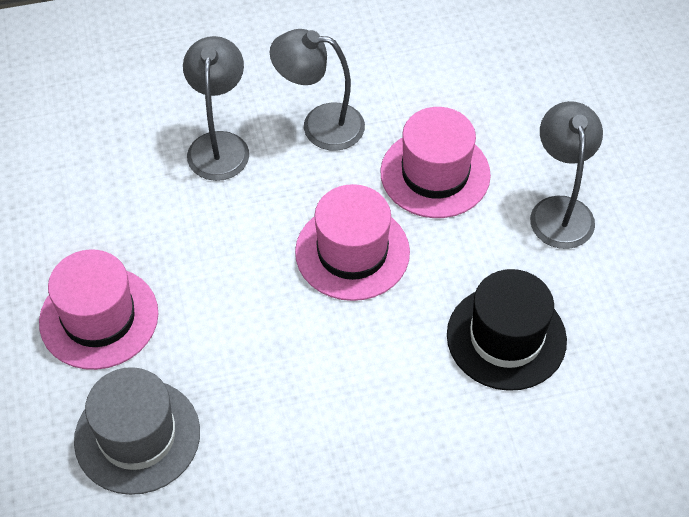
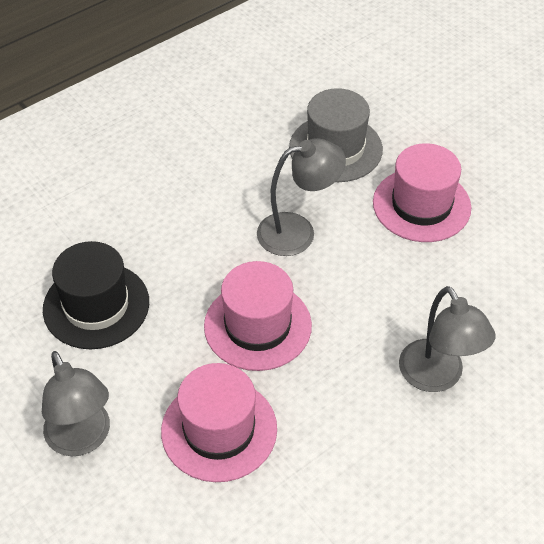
camera: 155 degrees right, 5 degrees down
(320, 125) = (358, 437): grey lamp -> grey lamp (298, 231)

